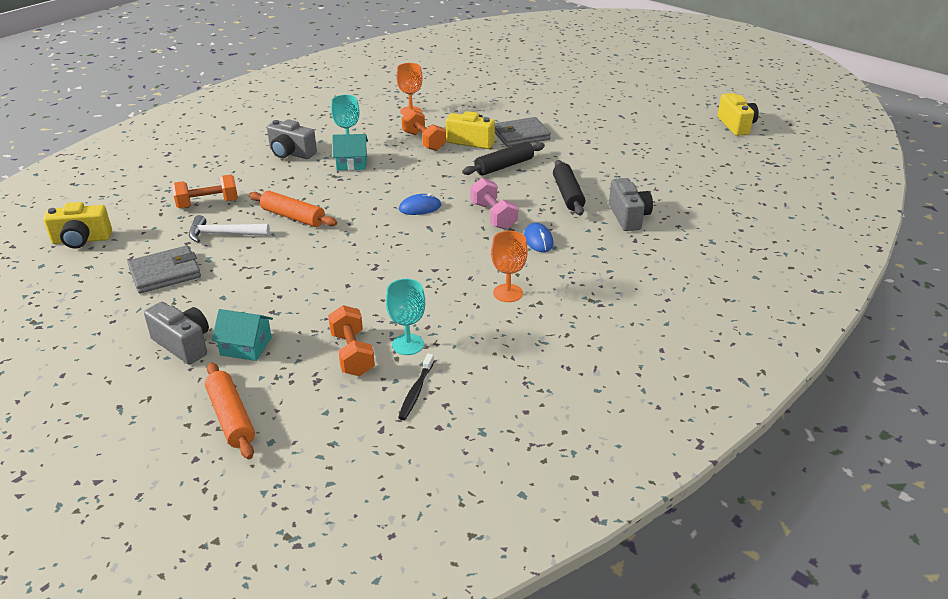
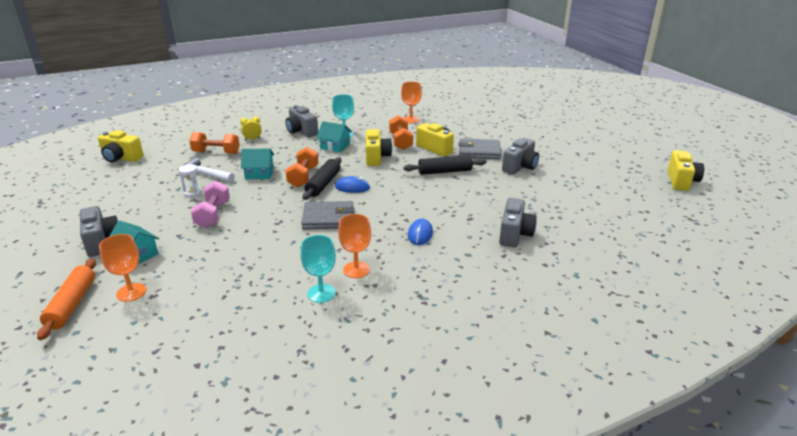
camera: 25 degrees right, 5 degrees down
(165, 273) = (143, 191): grey wallet -> grey wallet (328, 218)
(234, 260) = (193, 193): none -> white hourglass
(237, 176) = (252, 139): none -> yellow clock
(287, 385) = (131, 292): none -> orange goblet
(293, 217) = (259, 173): orange rolling pin -> turquoise house
(352, 354) = (197, 283): orange dumbbell -> orange dumbbell (303, 177)
(408, 344) = (242, 288): turquoise goblet -> turquoise goblet (321, 293)
(414, 166) = (376, 157): none -> yellow camera
(416, 392) = (210, 328): black toothbrush -> none
(493, 216) = (402, 206): pink dumbbell -> pink dumbbell (213, 215)
(567, 194) = (477, 204): black rolling pin -> black rolling pin (323, 184)
(577, 144) = (520, 167): none -> grey camera

